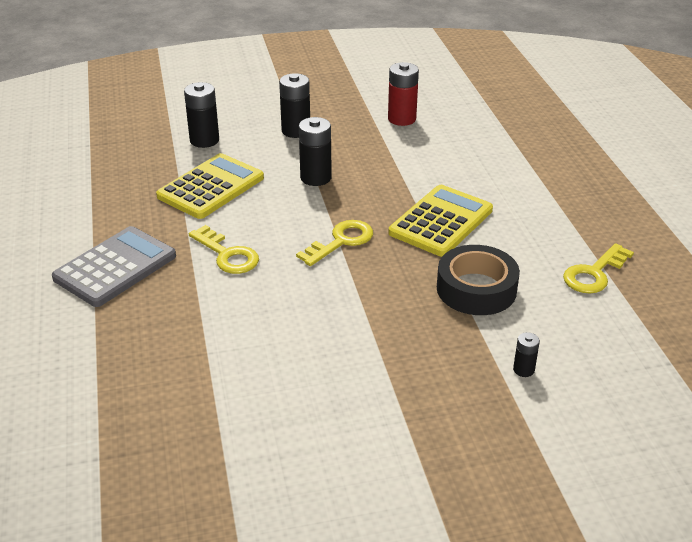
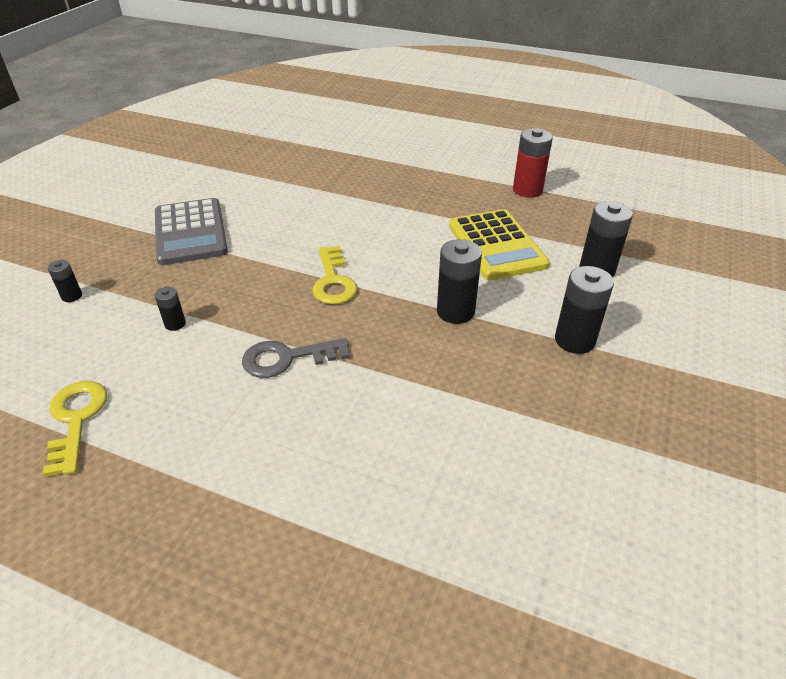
camera: 125 degrees right, 5 degrees up
(115, 267) = (421, 176): grey calculator -> grey calculator (190, 232)
(227, 255) = (383, 221): yellow key -> none
(402, 119) = (541, 456): red battery -> red battery (527, 190)
(441, 221) = (287, 358): yellow calculator -> grey key
(476, 289) = (175, 324): black tape -> black battery

